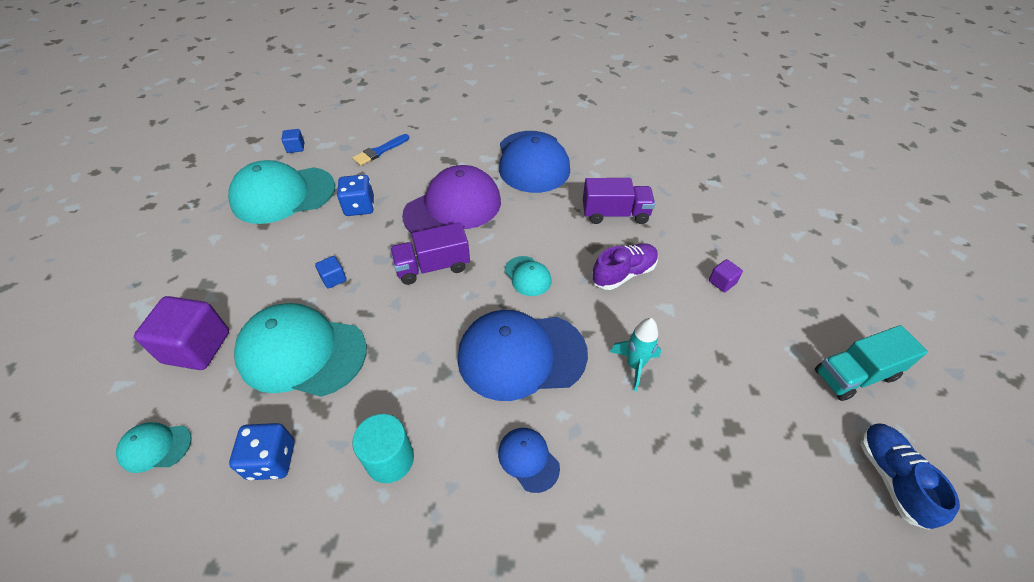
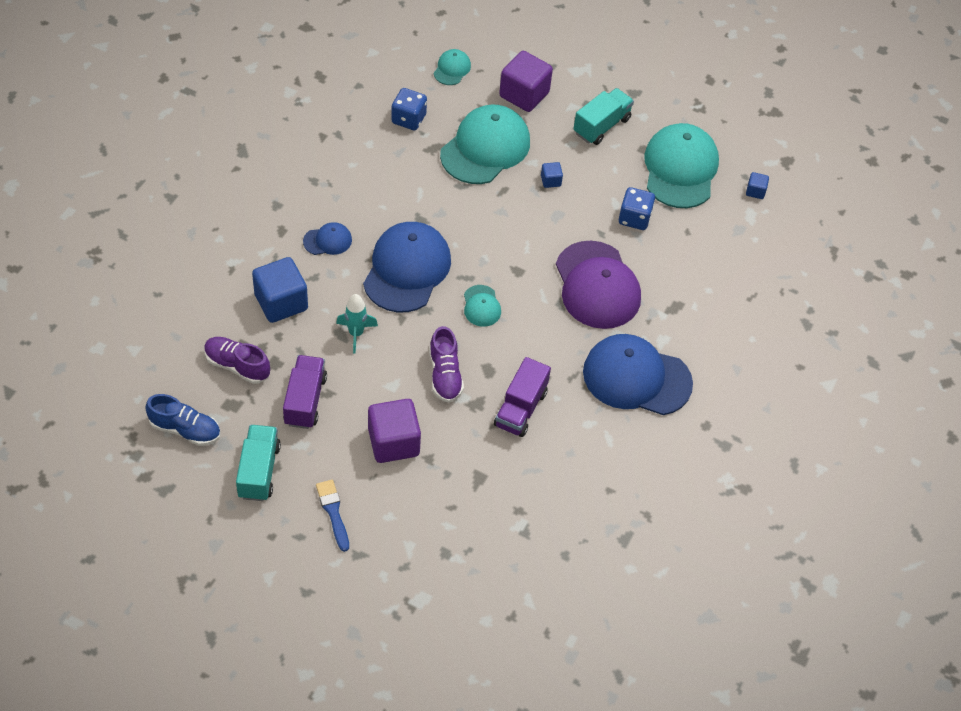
camera: 110 degrees right, 5 degrees up
(236, 264) = (601, 126): none -> turquoise truck
(380, 151) = (717, 256): blue brush -> blue brush (333, 512)
(390, 459) = (373, 173): turquoise cylinder -> none
(433, 267) = (528, 246): purple truck -> purple truck (305, 400)
(527, 276) = (481, 306): turquoise cap -> turquoise cap turned 90 degrees counterclockwise
(652, 466) = (281, 302): none -> blue cube
(722, 282) = (393, 442): purple cube -> purple cube, size x2.19
(770, 467) = (237, 366): none -> purple shoe

